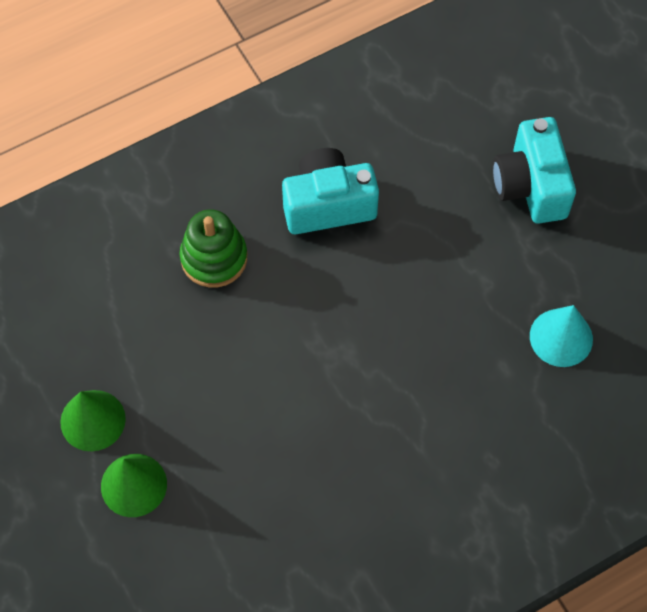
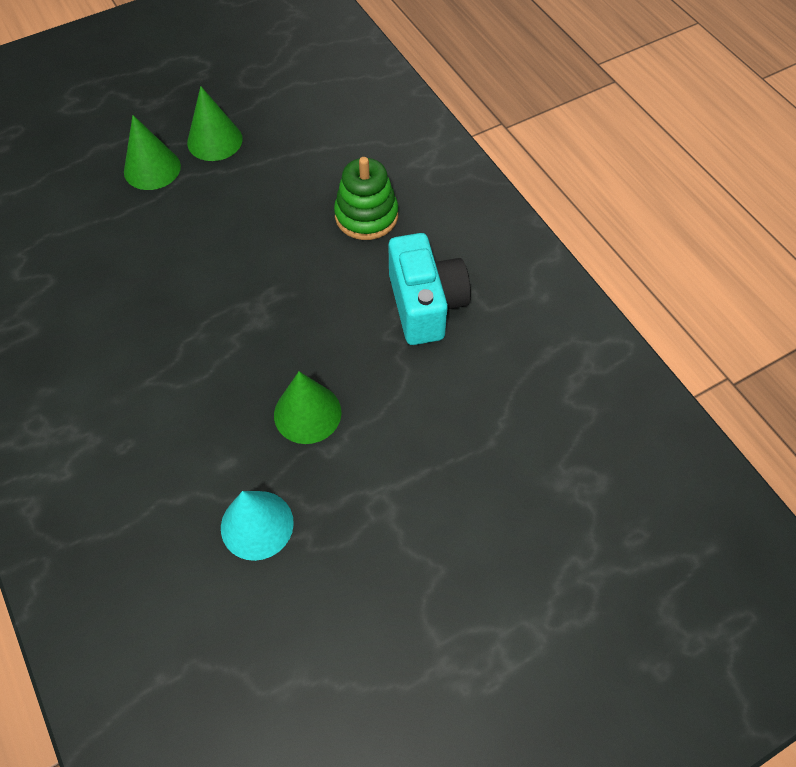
camera: 90 degrees right, 5 degrees down
(450, 303) = (307, 413): none -> green cone
(530, 186) = (455, 503): turquoise camera -> none

